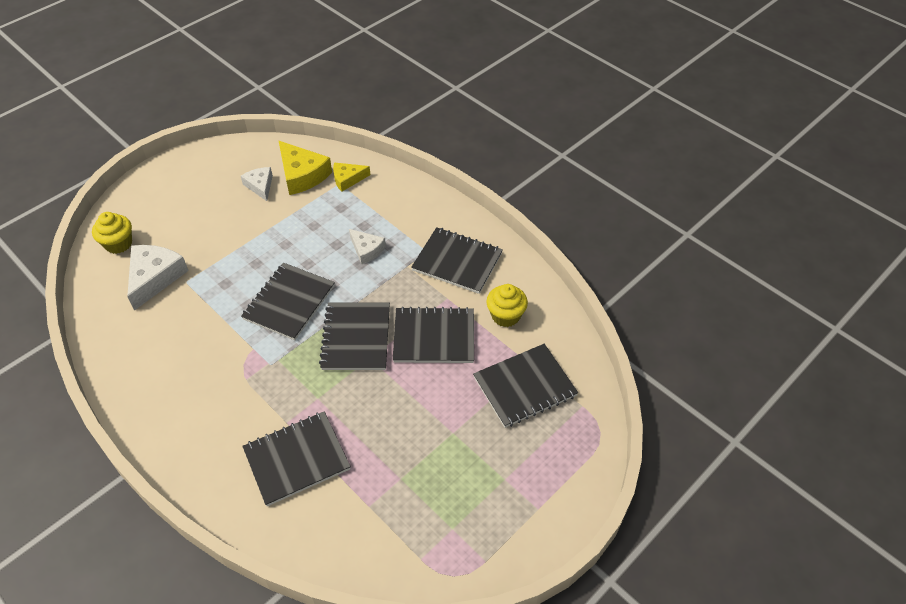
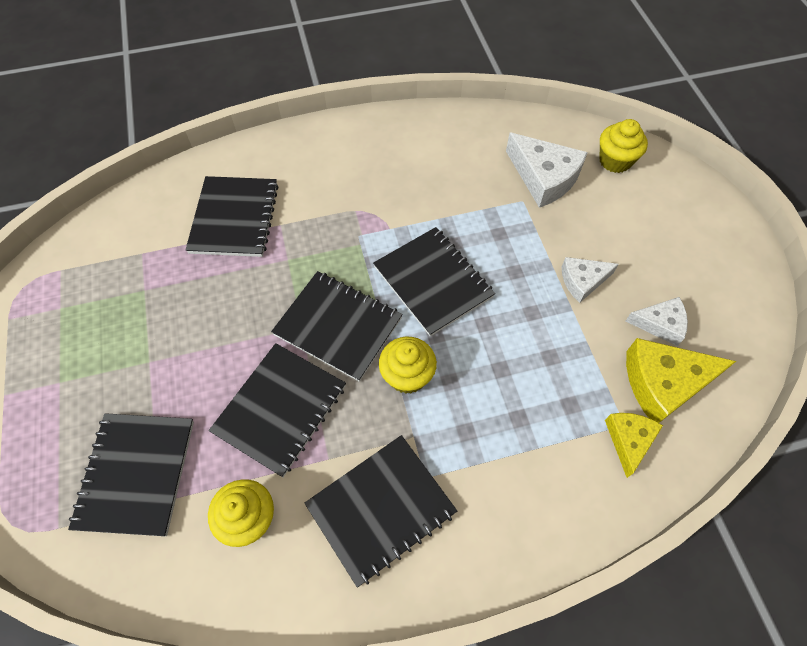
camera: 120 degrees right, 10 degrees up
(366, 250) = (471, 400): white cheese -> white cheese (582, 281)
(369, 285) = (407, 376): none -> yellow cupcake

